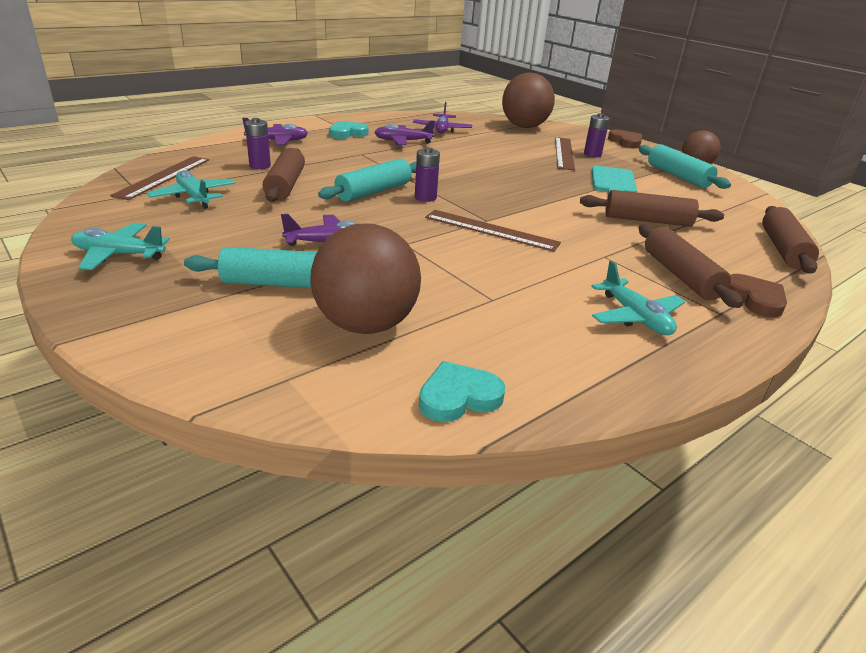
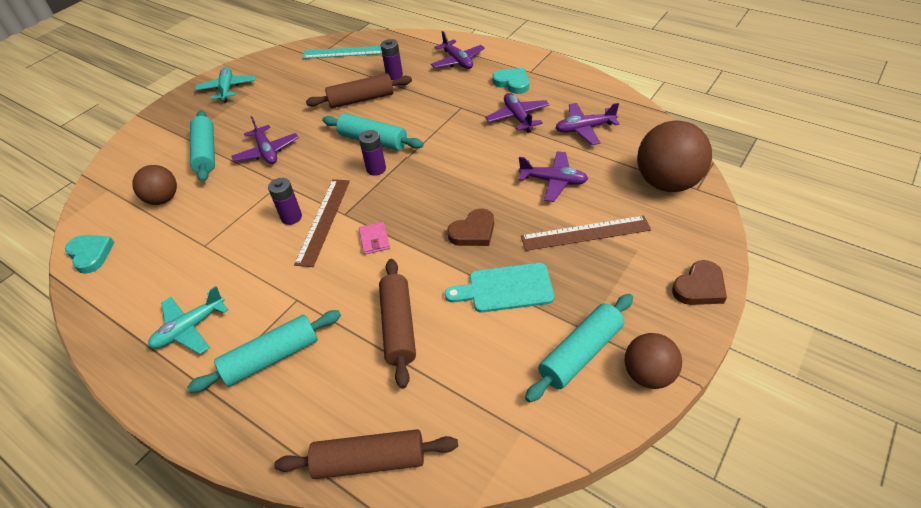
camera: 80 degrees right, 15 degrees up
(163, 177) = (347, 52): brown ruler -> turquoise ruler
(194, 197) = (319, 76): turquoise plane -> none
(365, 324) = (163, 199): brown ball -> brown ball, size x0.61
(499, 149) = (553, 181): none -> purple plane
(534, 213) = (374, 239): none -> pink wallet
(592, 154) = (603, 259): purple battery -> purple battery (291, 217)
(680, 275) = (271, 357): brown rolling pin -> turquoise rolling pin
(755, 299) = (237, 418): brown heart -> brown heart (473, 231)

